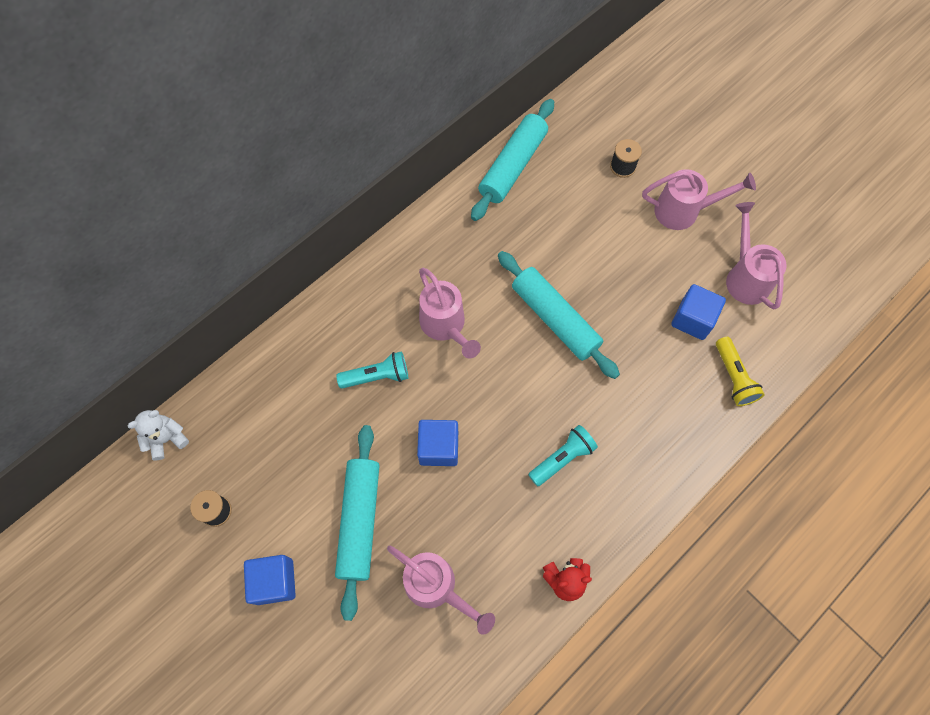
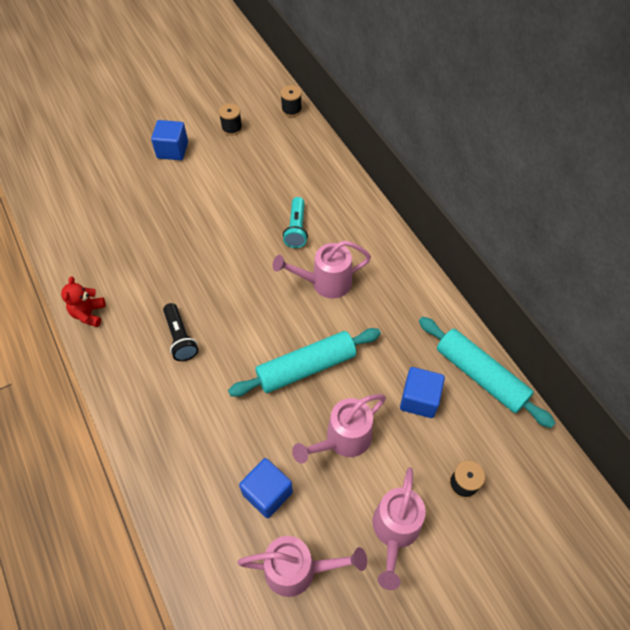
camera: 105 degrees right, 10 degrees down
(167, 439) = (291, 110): white teddy bear -> black spool
(360, 521) = (190, 200): turquoise rolling pin -> none
(436, 587) = (125, 234): pink watering can -> pink watering can (343, 439)
(439, 447) = (224, 256): blue cube -> blue cube (419, 399)
(562, 458) = (180, 338): turquoise flashlight -> black flashlight
(733, 377) = (195, 510): yellow flashlight -> none

